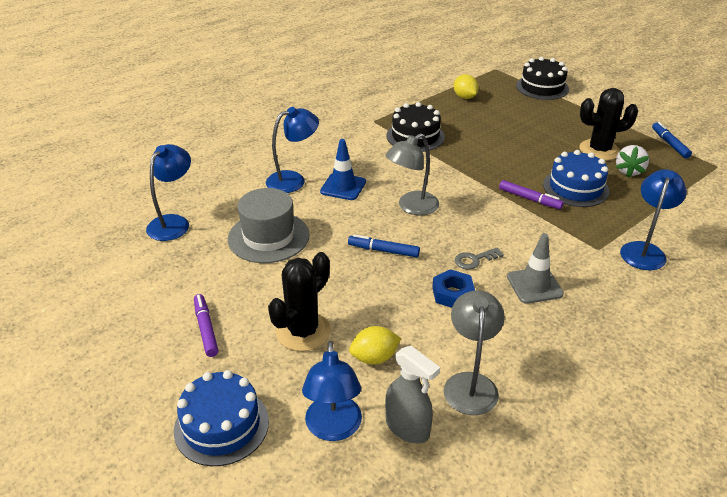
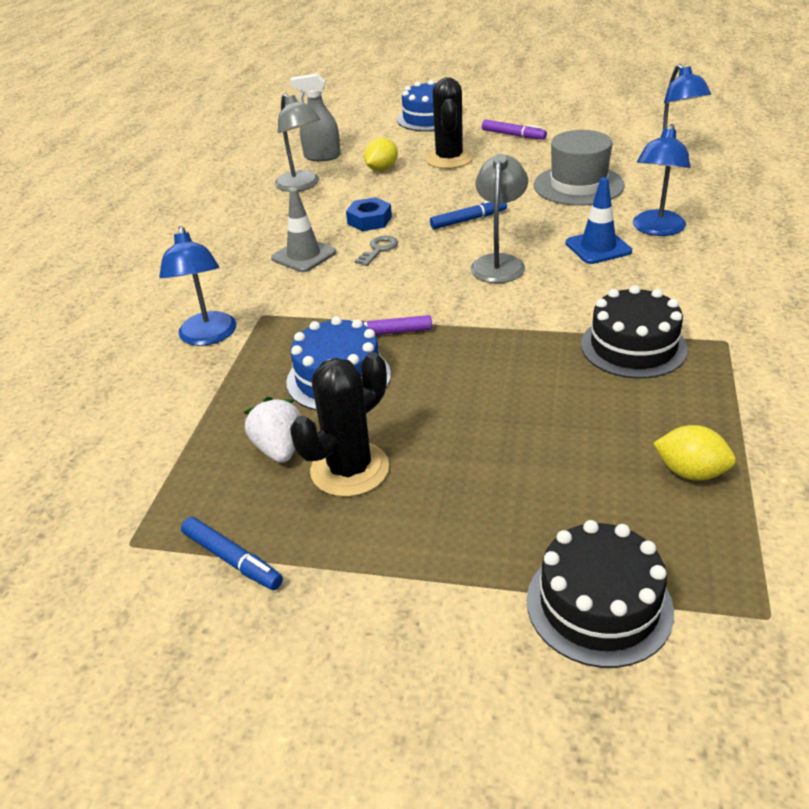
camera: 145 degrees right, 0 degrees up
(333, 429) = (365, 140): blue lamp -> none

